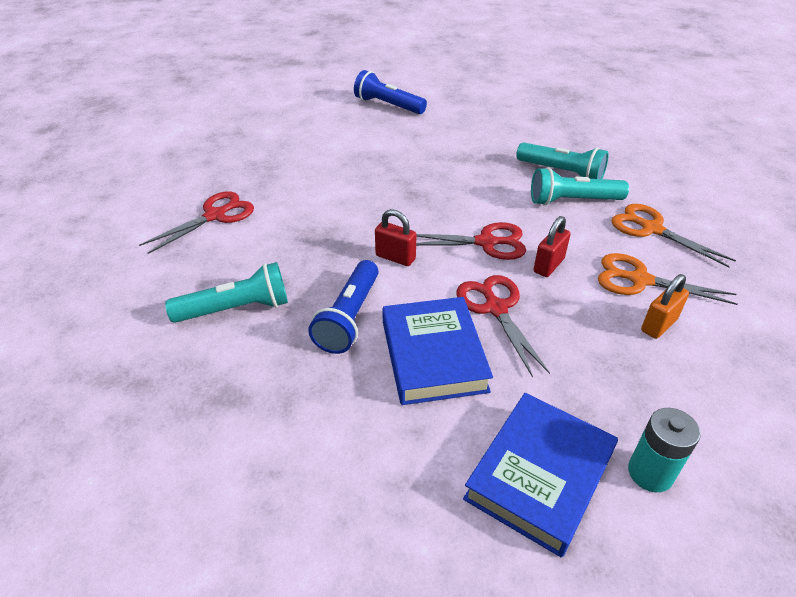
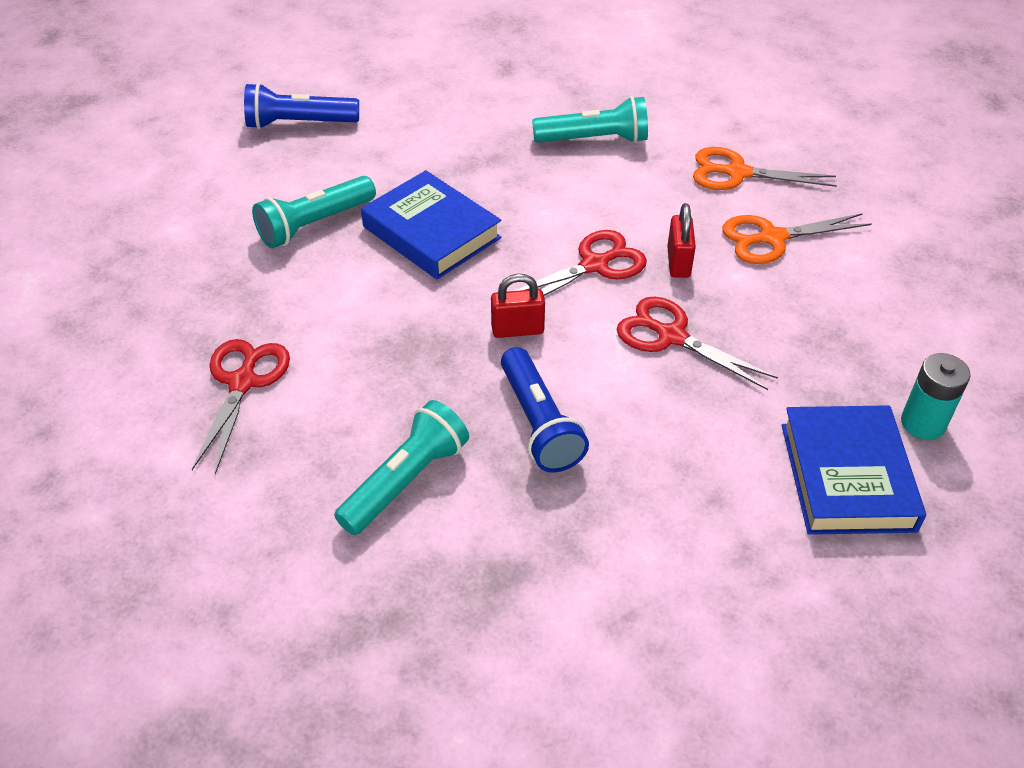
camera: 35 degrees left, 5 degrees up
(433, 355) = (660, 418): blue book -> blue book (431, 232)
(572, 201) = (636, 172): turquoise flashlight -> turquoise flashlight (315, 224)
(658, 325) = (824, 279): orange padlock -> none

